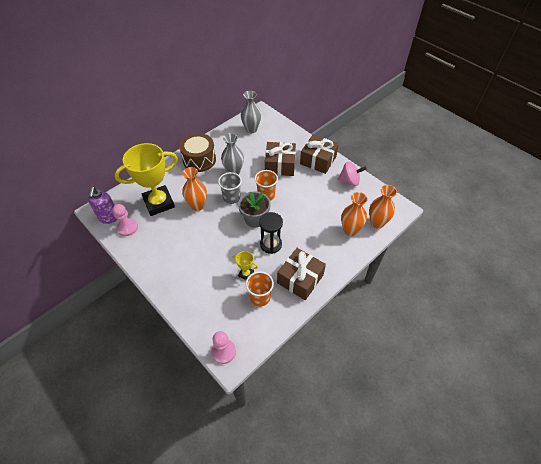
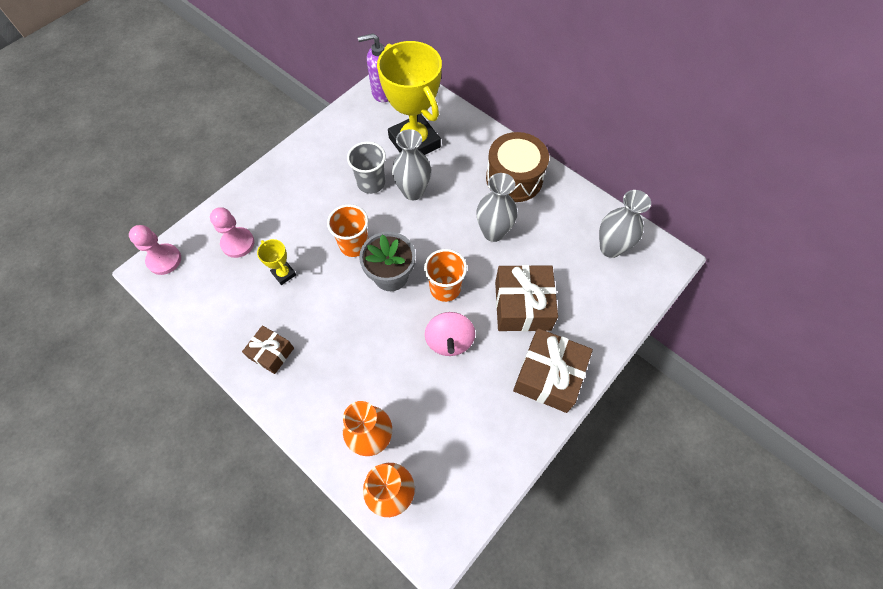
camera: 85 degrees right, 10 degrees up
(127, 228) = (366, 116): pink pawn -> pink pawn (238, 243)
(197, 206) = (413, 191): orange vase -> grey vase
(231, 197) = (434, 236): grey cup -> grey cup (371, 183)
(246, 274) = (284, 274): yellow trophy -> yellow trophy turned 60 degrees counterclockwise
(260, 297) = (242, 297): orange cup -> orange cup (354, 245)
(271, 244) = (339, 304): black hourglass -> none
(300, 279) = (271, 353): brown gift -> brown gift, size x0.58
(349, 181) = (500, 440): pink spinning top -> pink spinning top (449, 341)

